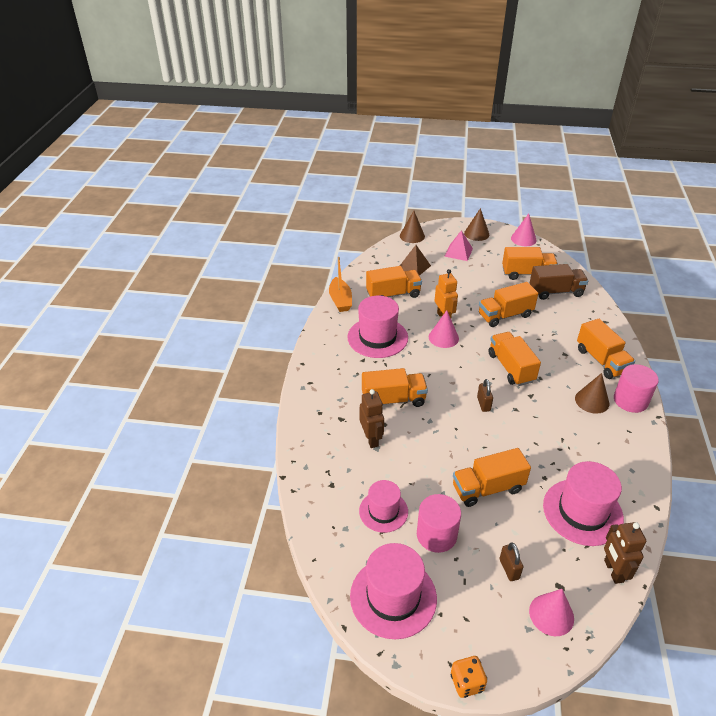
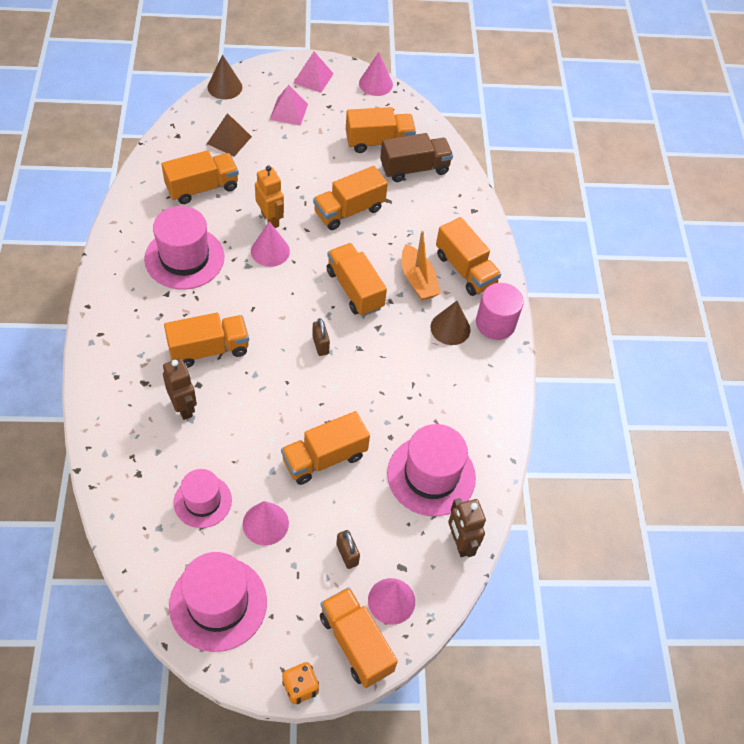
camera: 15 degrees left, 15 degrees up
(340, 300) = (131, 202): orange boat -> orange boat (418, 280)
(436, 535) = (265, 523): pink cylinder -> pink cone
(476, 233) = (313, 78): brown cone -> pink pyramid
(519, 649) = (356, 643): none -> orange truck

